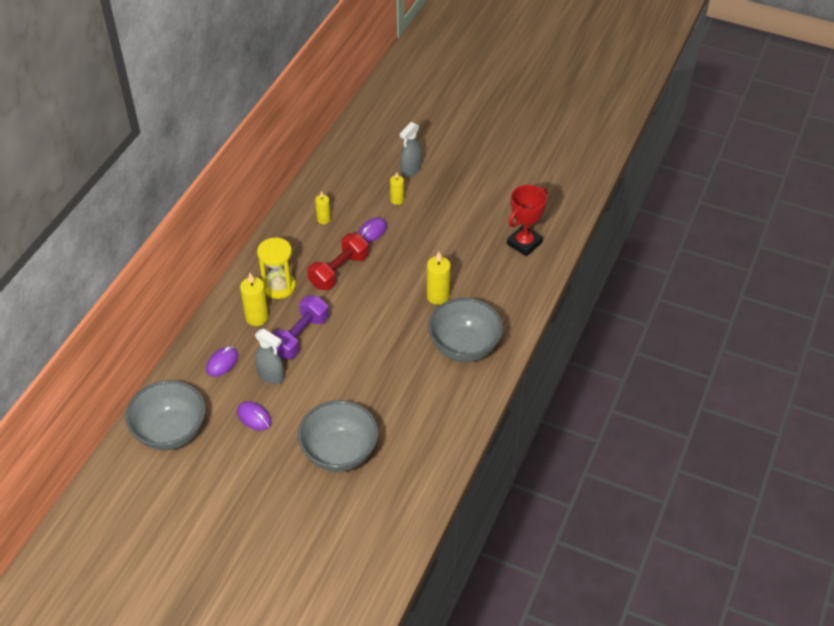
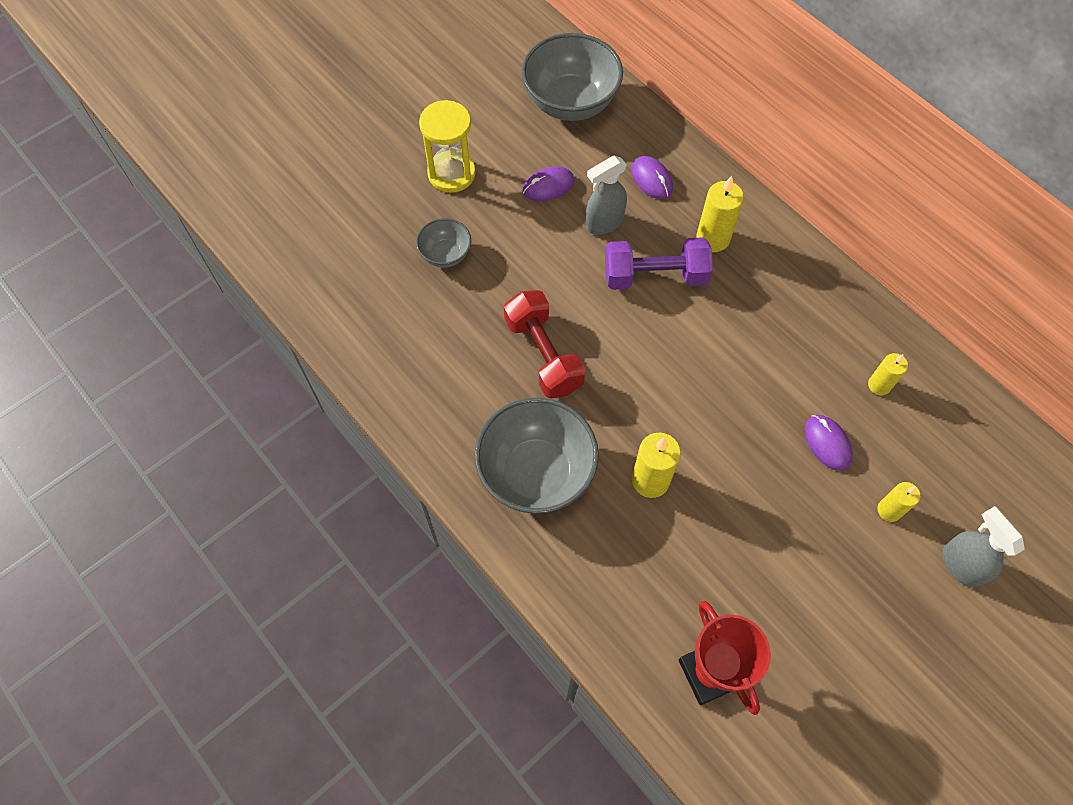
camera: 115 degrees right, 15 degrees up
(279, 286) = (759, 281): yellow hourglass -> yellow hourglass (451, 173)
(300, 336) = (655, 276): purple dumbbell -> purple dumbbell turned 60 degrees counterclockwise
(339, 271) = (759, 366): red dumbbell -> red dumbbell (543, 354)
(339, 452) = (445, 254): grey bowl -> grey bowl, size x0.51

